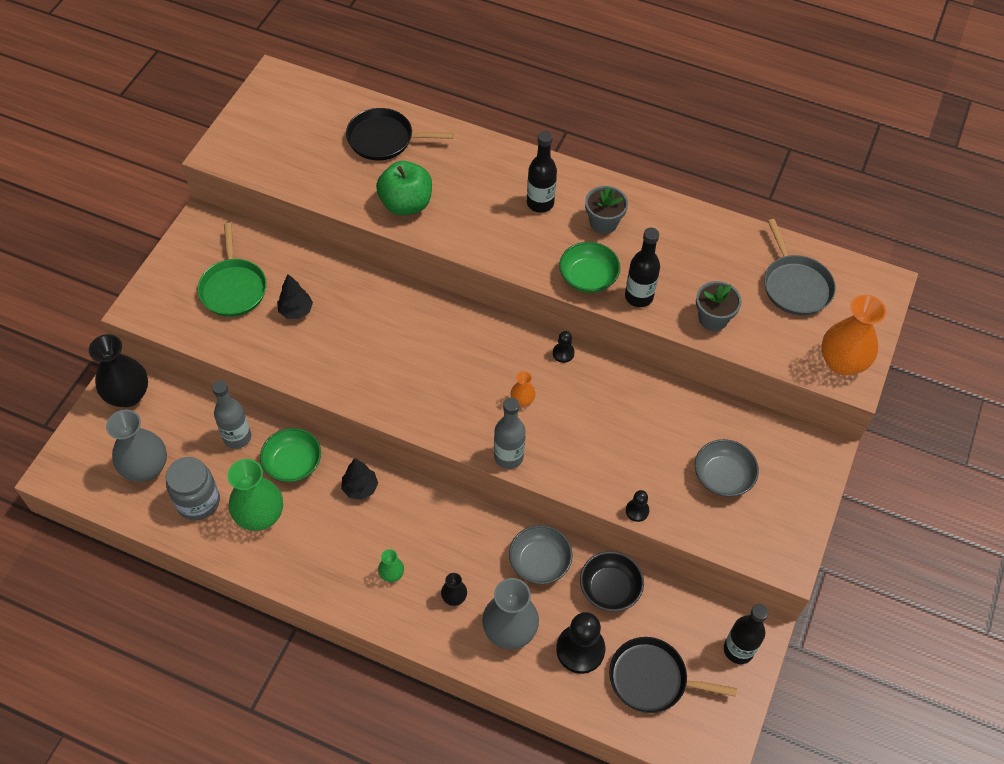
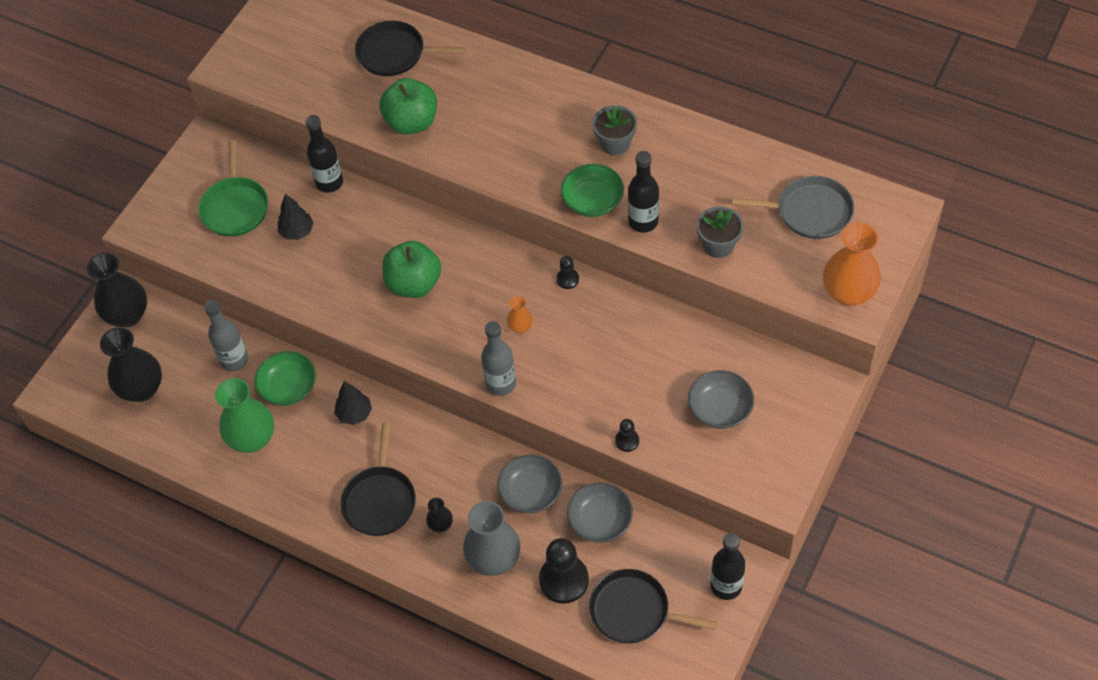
camera: 10 degrees right, 0 degrees up
(146, 468) = (142, 389): grey vase -> black vase
(198, 502) = (192, 423): grey jar -> none
(392, 574) = (380, 500): green vase -> black pan
(415, 360) = (414, 284): none -> green apple
(540, 203) = (551, 122): black bottle -> black bottle (329, 182)
(610, 588) = (600, 521): black bowl -> grey bowl
(795, 285) = (809, 212): grey pan -> grey pan turned 75 degrees counterclockwise

